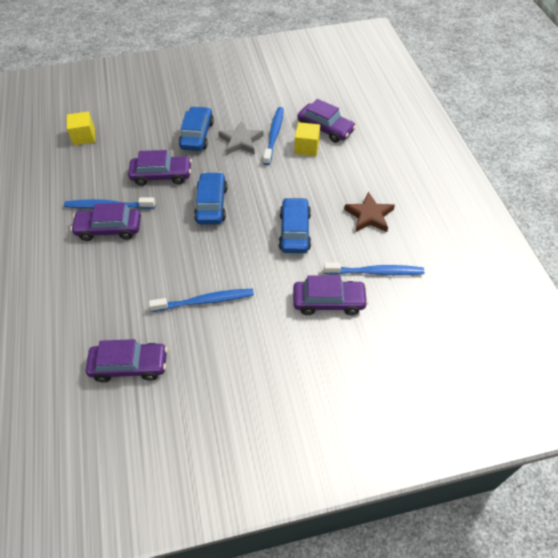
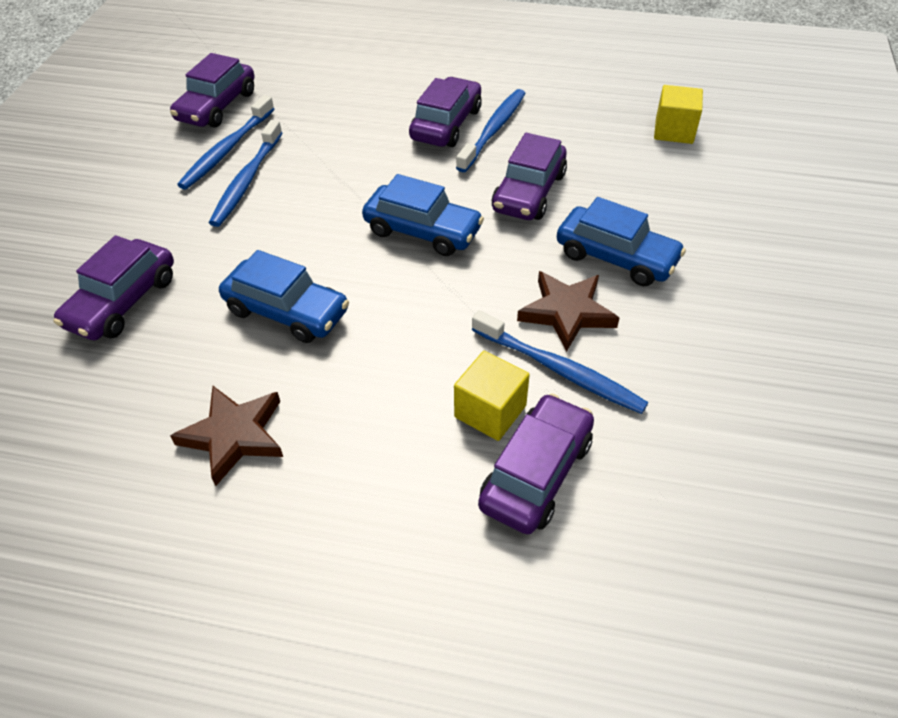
camera: 115 degrees right, 5 degrees down
(241, 141) = (567, 312): grey star -> brown star
(325, 129) = (536, 473): purple car -> purple car turned 150 degrees clockwise
(376, 272) = (113, 385): blue toothbrush -> blue toothbrush (226, 150)

